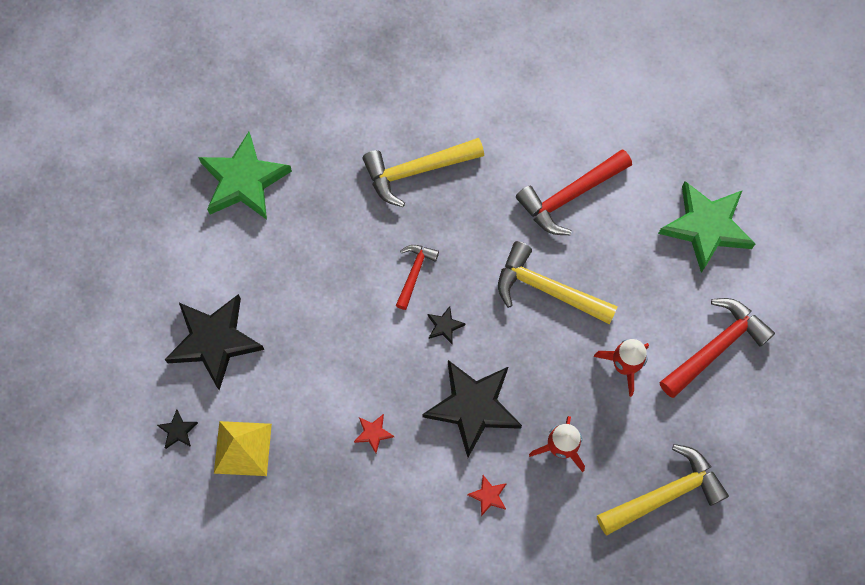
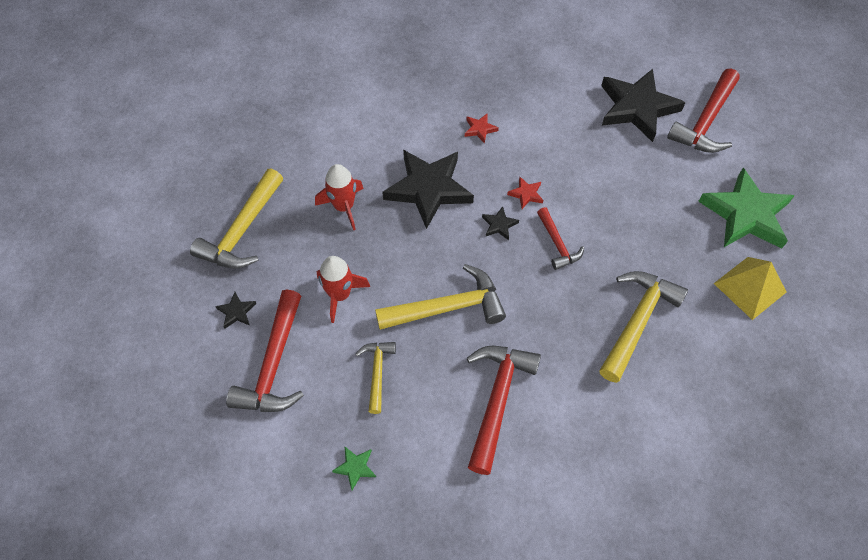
camera: 140 degrees right, 10 degrees down
(174, 280) = (705, 121): none -> red hammer
(178, 431) = (598, 51): black star -> black star (236, 312)
(242, 448) = (551, 68): yellow pyramid -> yellow pyramid (750, 287)
(488, 496) = (369, 147): red star -> red star (526, 194)
(641, 281) = (377, 372): none -> yellow hammer
(706, 227) = (355, 467): green star -> green star, size x0.41

